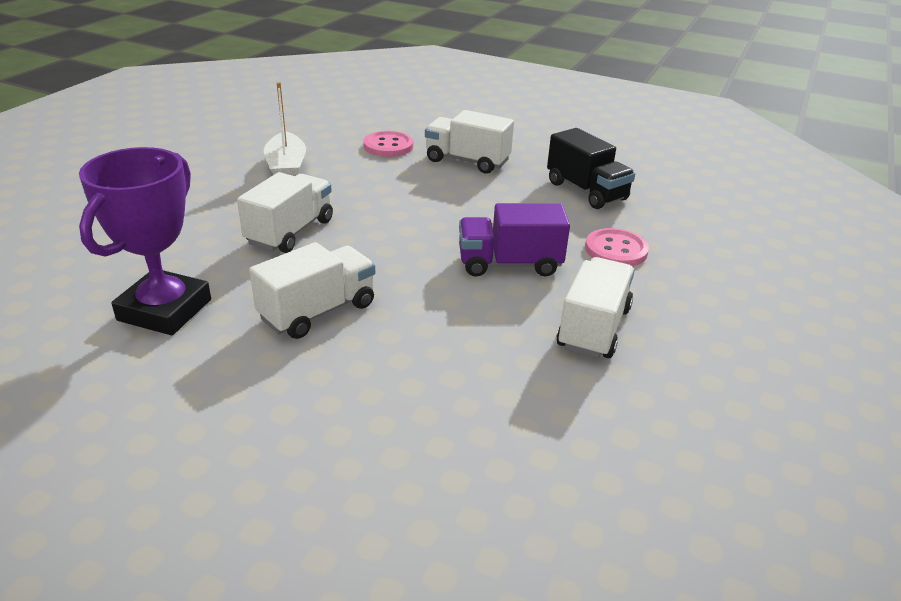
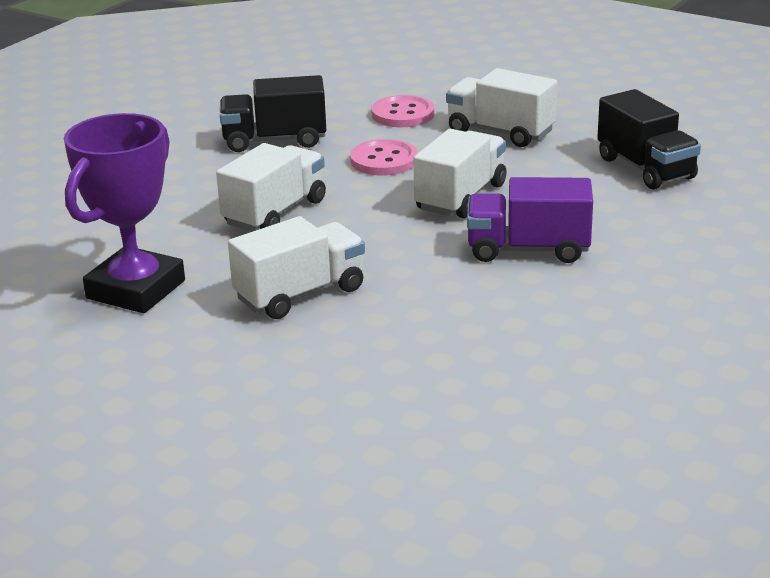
camera: 10 degrees right, 5 degrees down
(286, 167) = (275, 140): white boat -> black truck
(593, 328) = (611, 316): white truck -> white truck (461, 197)
(616, 250) = (663, 236): pink button -> pink button (384, 160)

